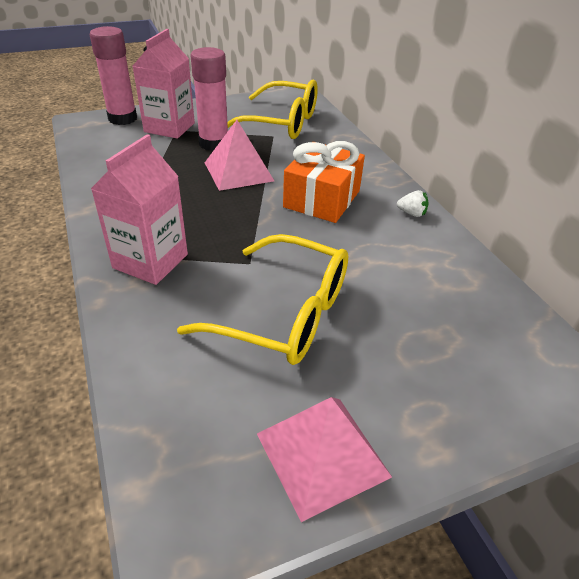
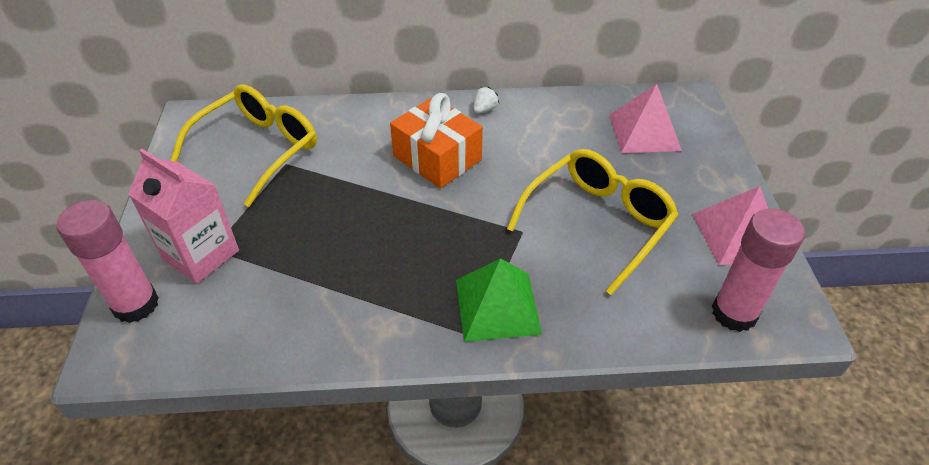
camera: 70 degrees left, 5 degrees up
(150, 261) = (497, 306): pink carton -> green pyramid
(214, 143) = (274, 218): pink glue stick -> pink glue stick (734, 313)
(238, 171) = (353, 208): pink pyramid -> pink pyramid (644, 132)

